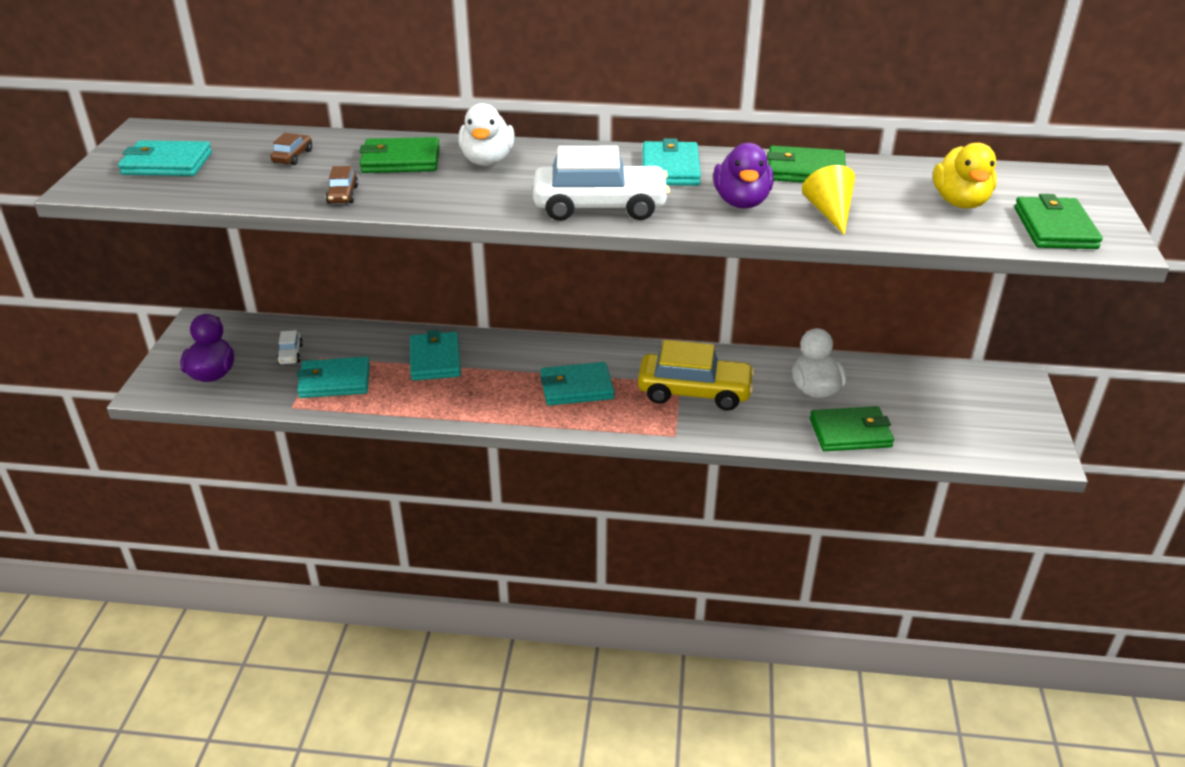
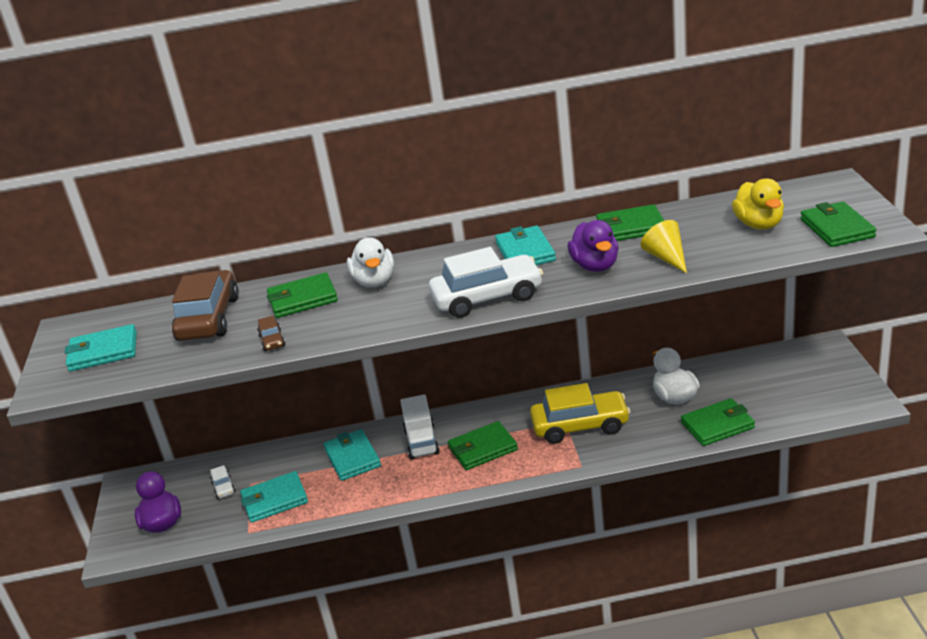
camera: 10 degrees left, 5 degrees down
(293, 156) = (209, 318): brown car -> brown car, size x2.35
(515, 363) = (421, 442): none -> white truck
(576, 387) = (483, 449): turquoise wallet -> green wallet

